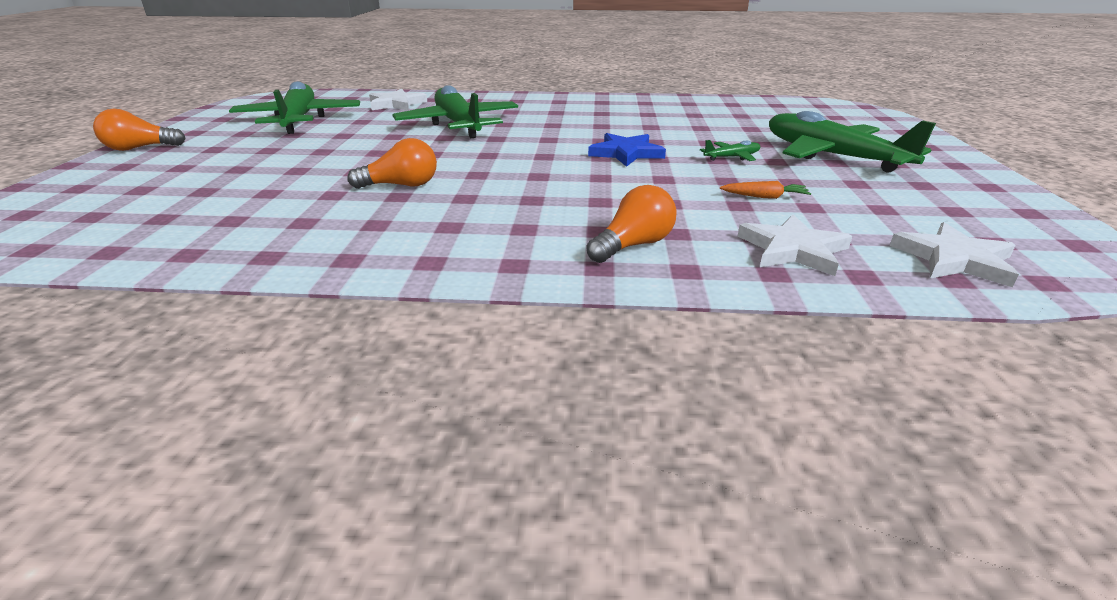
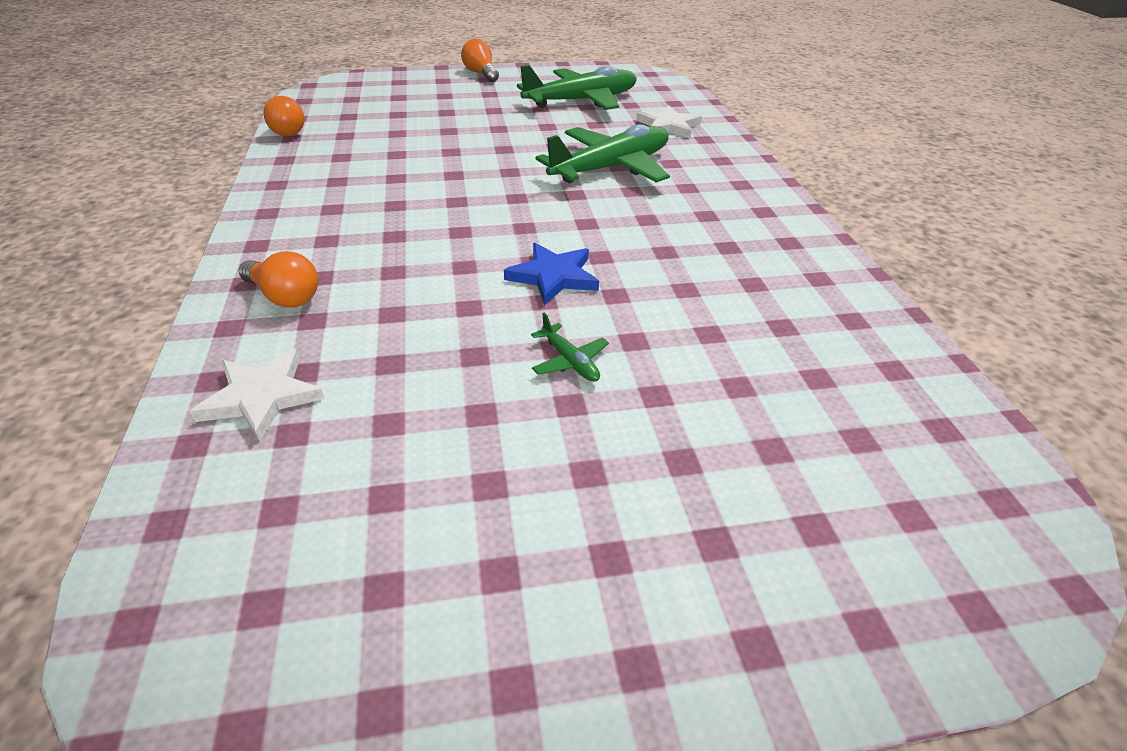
camera: 75 degrees right, 10 degrees up
(401, 185) = (419, 174): orange light bulb -> orange light bulb (287, 130)
(764, 197) = (417, 384): orange carrot -> none
(832, 156) = (617, 472): green plane -> none
(954, 259) = (213, 538): white star -> none

